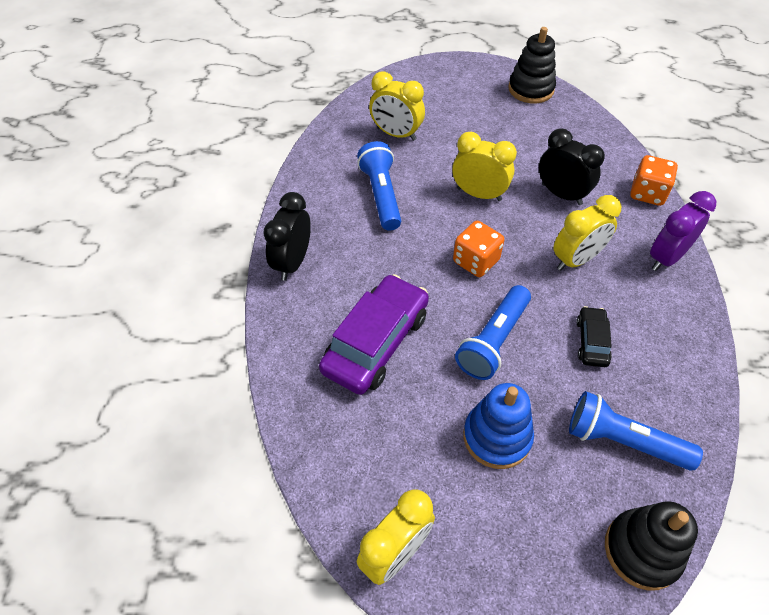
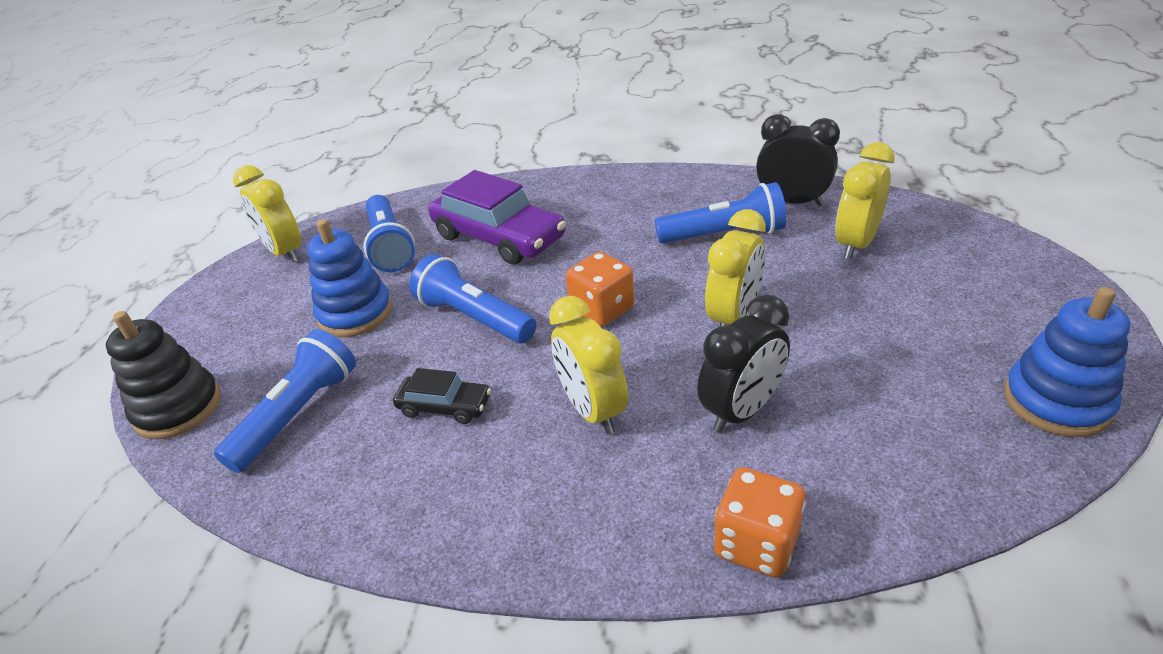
camera: 100 degrees right, 15 degrees down
(293, 262) = (615, 184): black clock -> black clock (792, 202)
(387, 437) = (390, 246): none -> blue flashlight
(531, 89) = (1056, 401): black stacking toy -> blue stacking toy
(666, 258) = (583, 534): purple clock -> none

